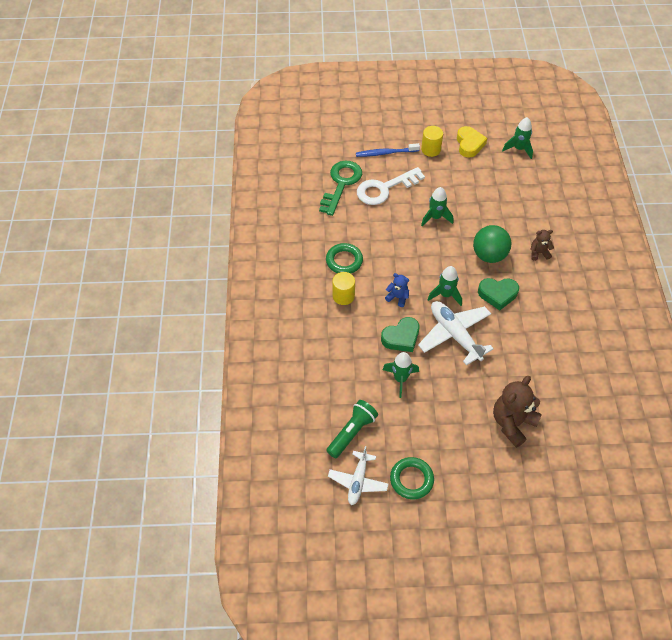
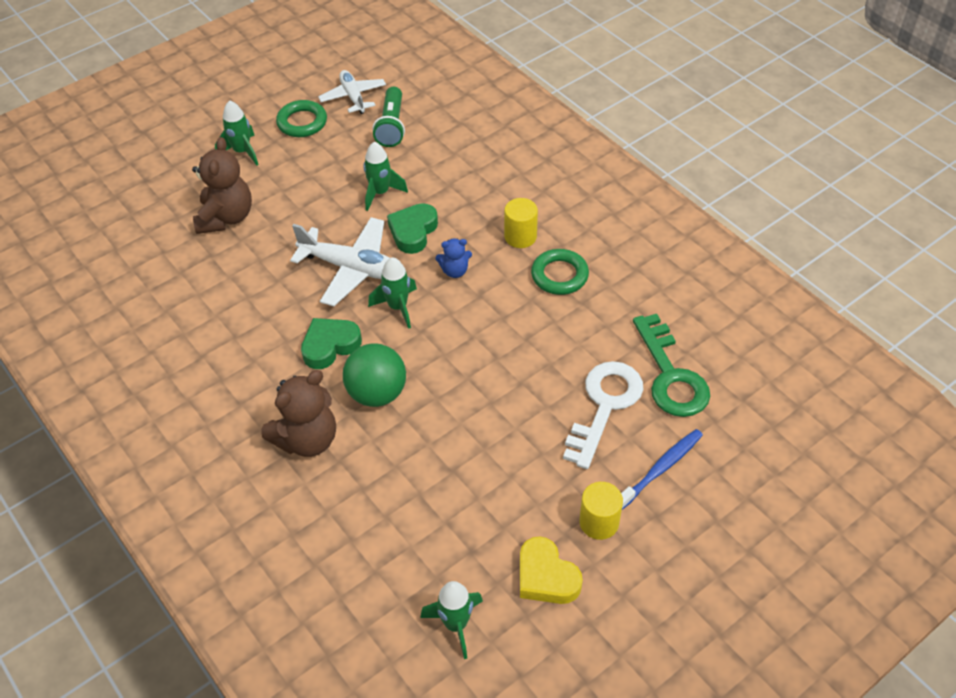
camera: 145 degrees right, 5 degrees down
(435, 217) = (494, 405): green rocket -> green rocket (242, 152)
(539, 253) = (307, 439): brown teddy bear -> brown teddy bear, size x1.91

